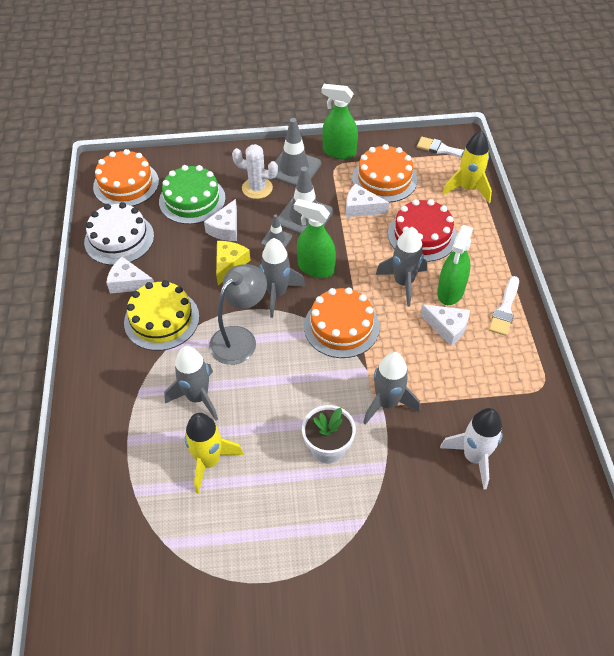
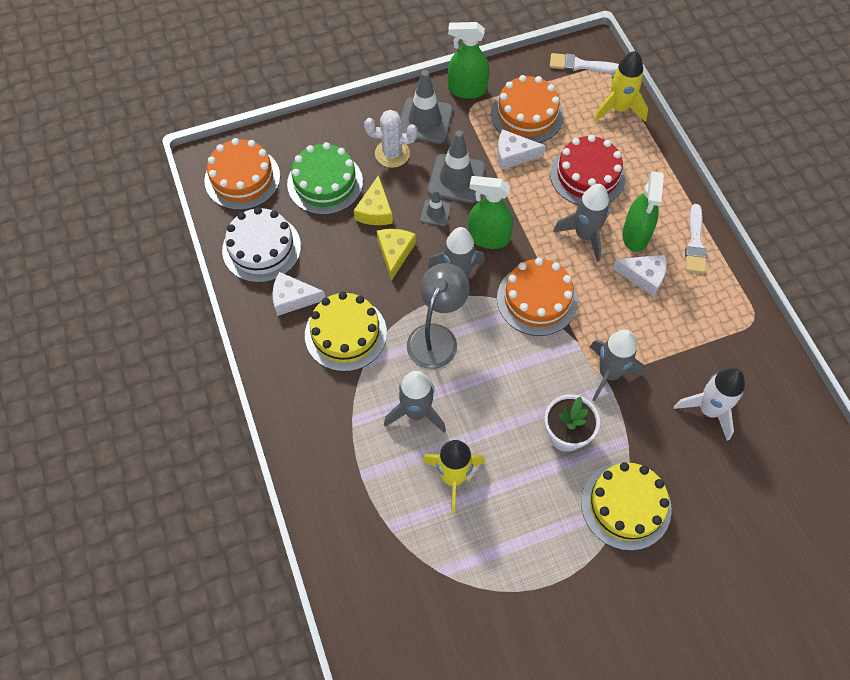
camera: 15 degrees left, 10 degrees up
(225, 228) = (375, 210): white cheese -> yellow cheese
(364, 526) = (626, 505): none -> yellow cake

